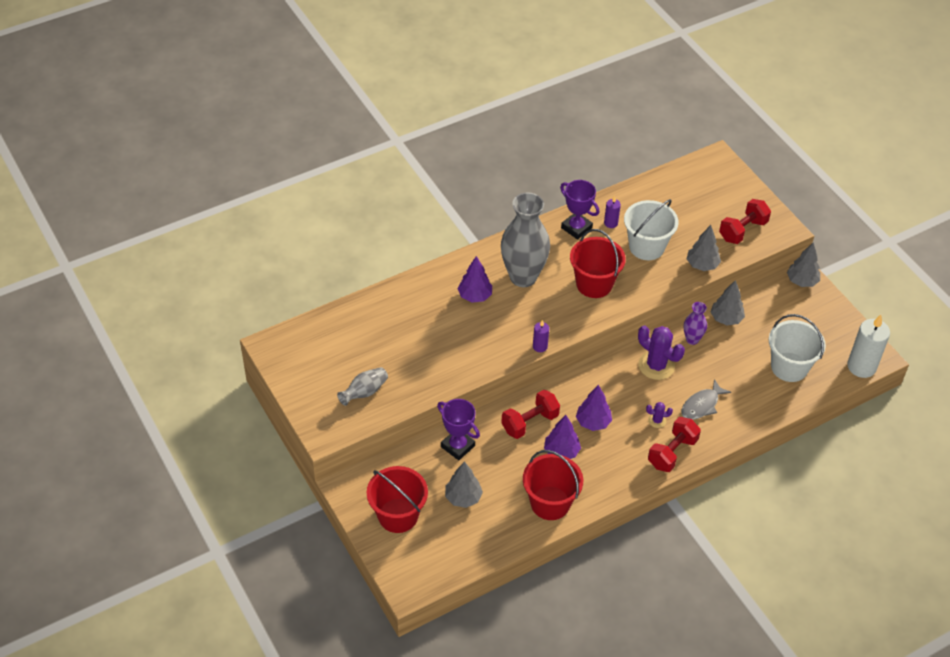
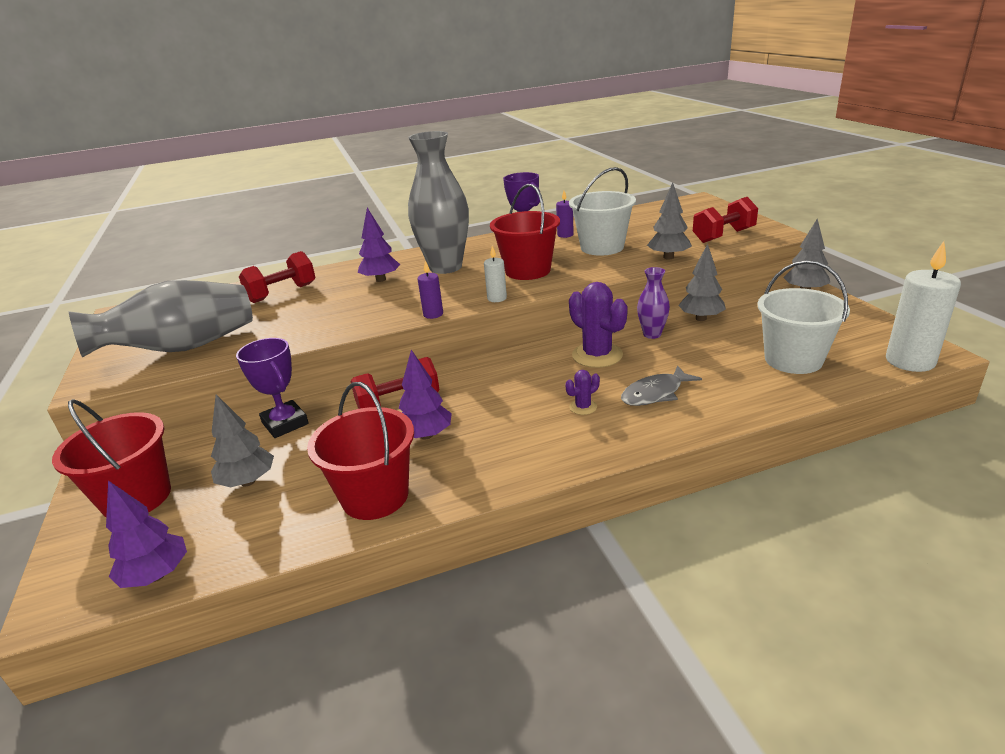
camera: 15 degrees right, 20 degrees down
(364, 392) = (183, 348): grey vase -> grey vase, size x2.09
(581, 325) = (497, 298): none -> white candle
(593, 422) = (487, 406): purple tree -> purple tree (156, 575)
(657, 420) = (583, 407): purple cactus -> purple cactus turned 45 degrees counterclockwise
(672, 452) = (597, 443): red dumbbell -> red dumbbell (282, 293)

